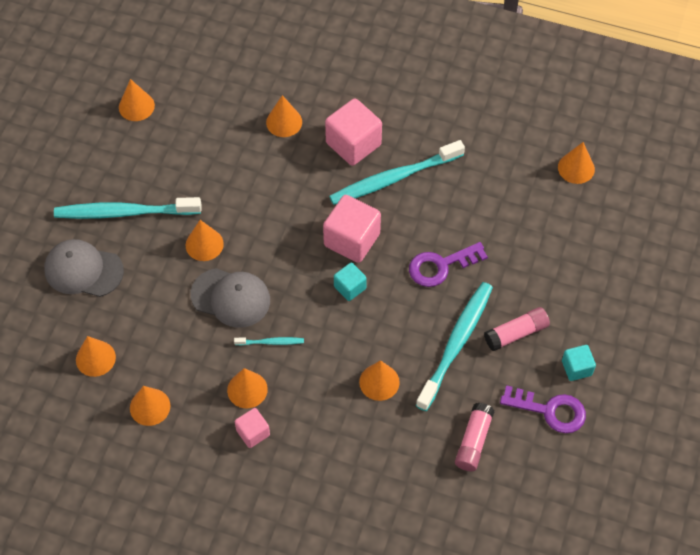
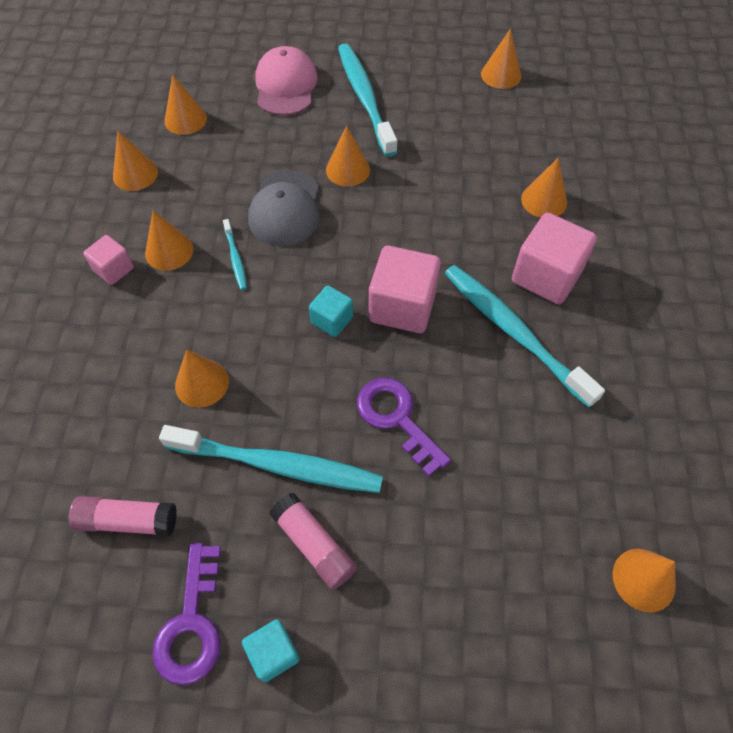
camera: 75 degrees right, 0 degrees up
(83, 270) = (286, 86): grey cap -> pink cap

